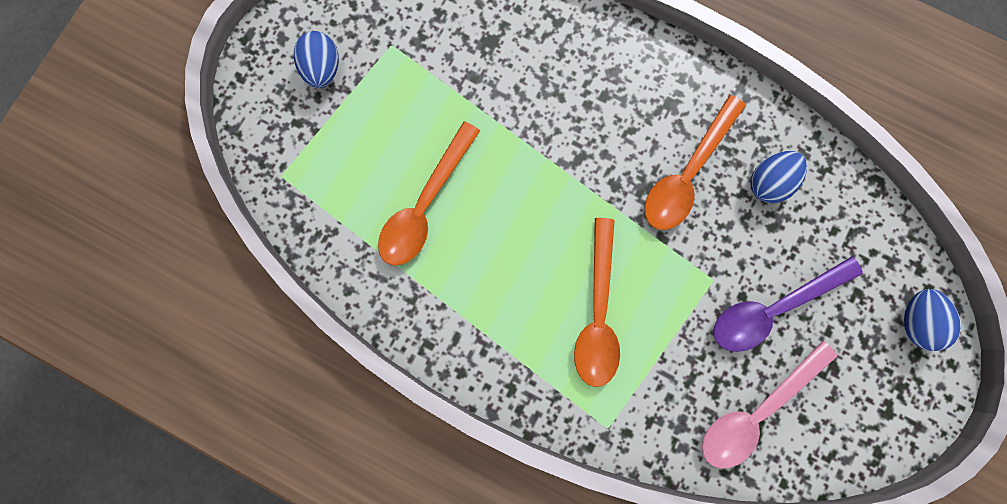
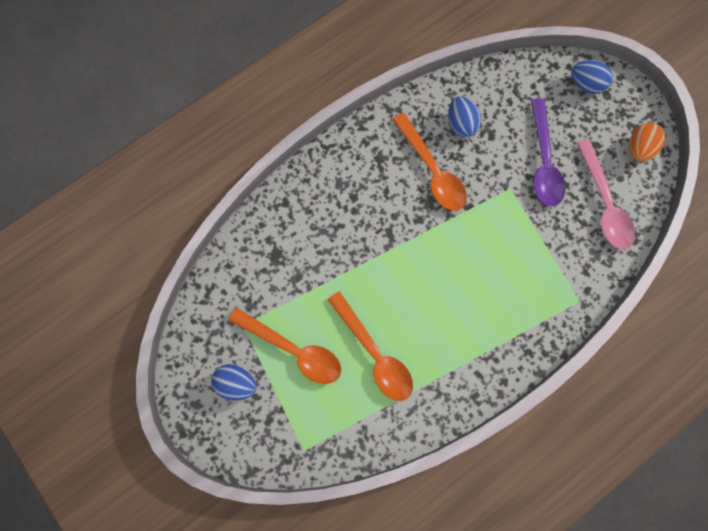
camera: 65 degrees left, 5 degrees down
(597, 313) = (501, 272): orange spoon -> orange spoon (293, 350)
(860, 429) = (639, 148): none -> orange egg

